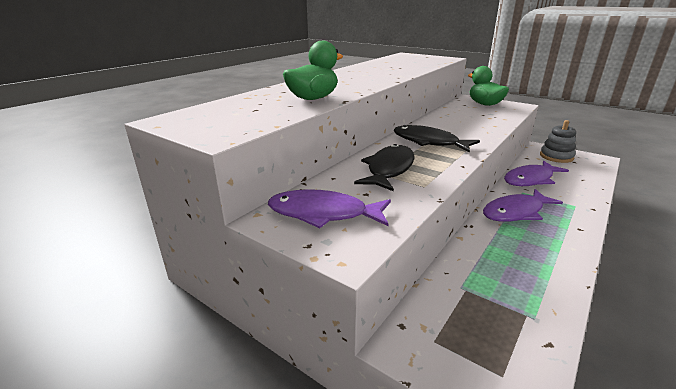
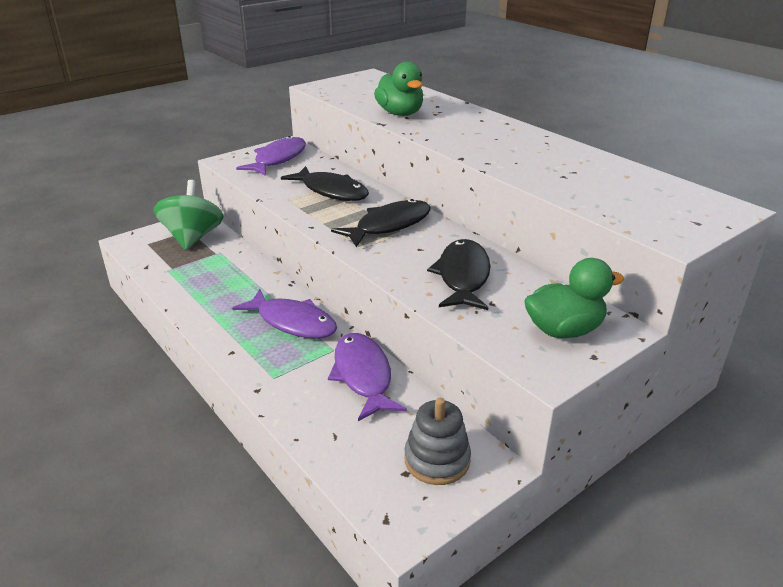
camera: 105 degrees right, 5 degrees up
(450, 327) = (193, 238): none -> green spinning top
(467, 121) = (463, 276): none -> black fish
(516, 212) = (293, 322): purple fish -> purple fish turned 135 degrees clockwise

